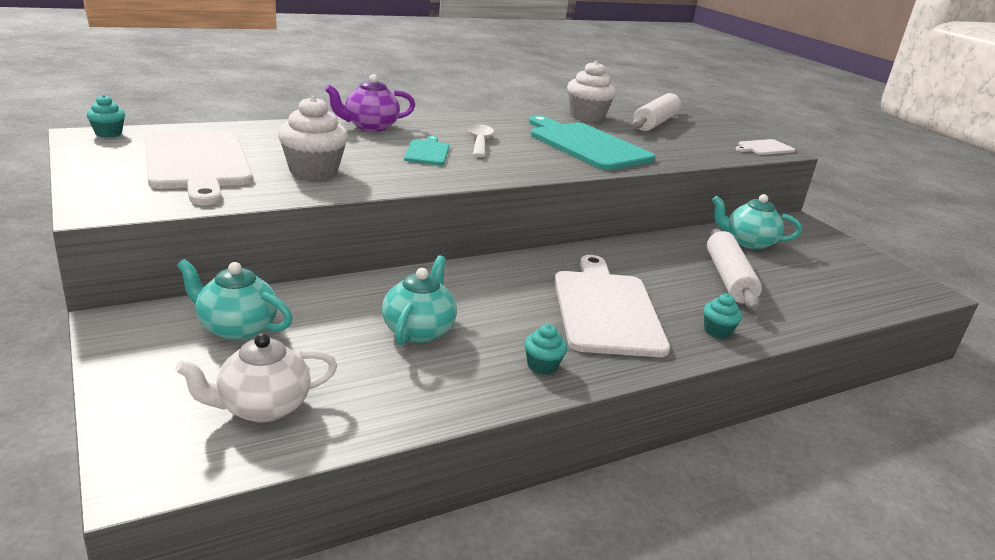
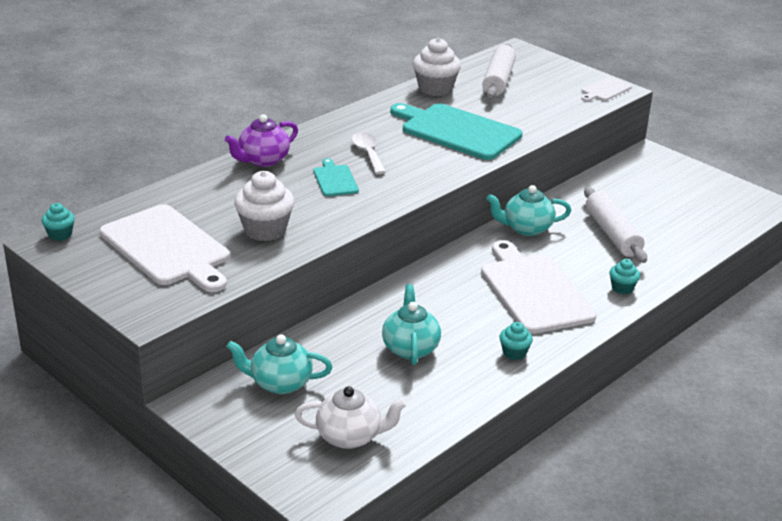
camera: 15 degrees left, 5 degrees up
(262, 407) = (350, 436): white teapot -> white teapot turned 135 degrees counterclockwise
(748, 242) = (614, 189): turquoise teapot -> turquoise teapot (526, 228)

